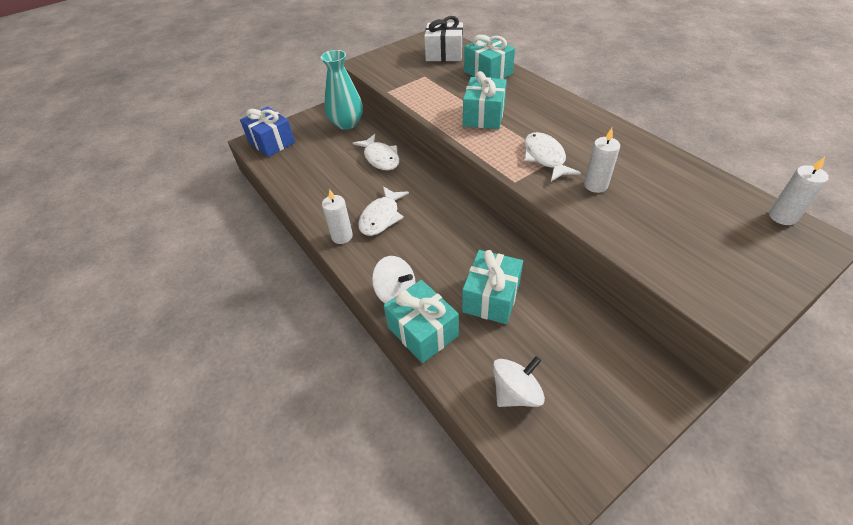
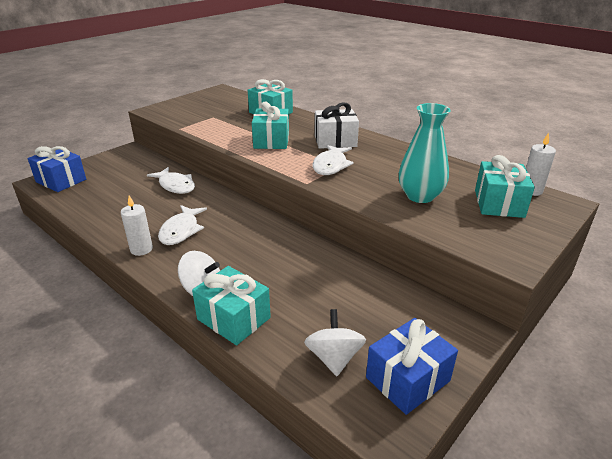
camera: 15 degrees left, 15 degrees down
(347, 123) = (139, 162): turquoise vase -> turquoise vase (420, 196)
(444, 54) = (229, 102): white gift -> white gift (335, 141)
(491, 297) = (298, 283): turquoise gift -> turquoise gift (499, 203)
(516, 393) = (334, 358): white spinning top -> white spinning top turned 45 degrees counterclockwise
(545, 157) = (331, 165): white fish -> white fish turned 135 degrees counterclockwise
(587, 430) = (407, 379): none -> blue gift
(595, 185) = (378, 181): white candle -> none

